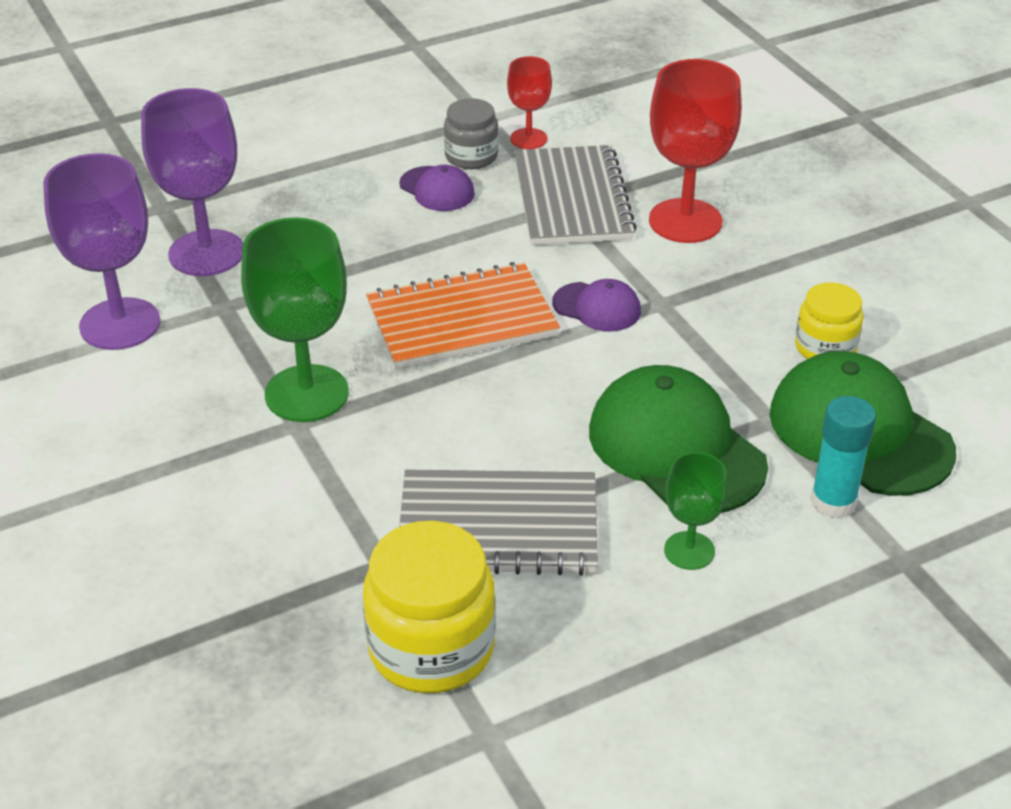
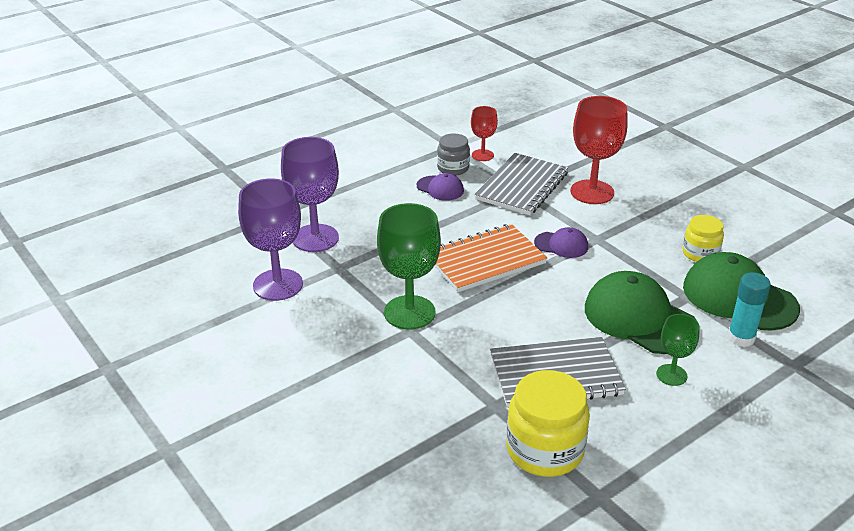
camera: 10 degrees left, 5 degrees down
(572, 199) = (522, 186): grey notebook -> grey notebook turned 45 degrees clockwise

